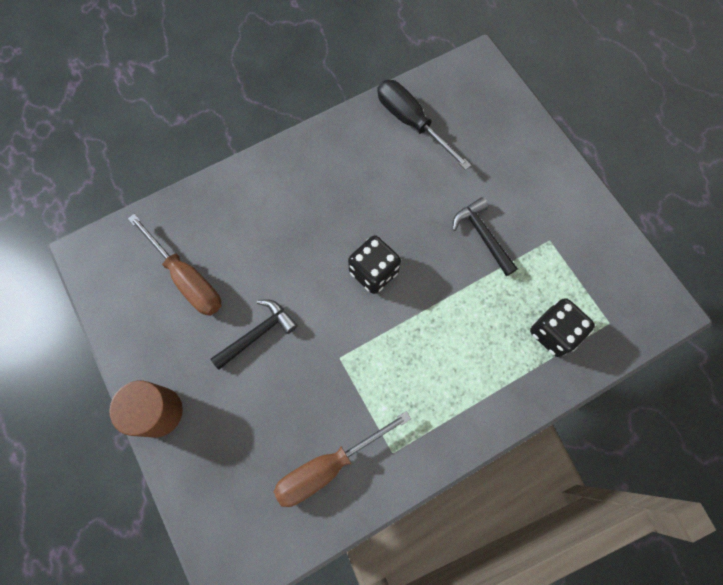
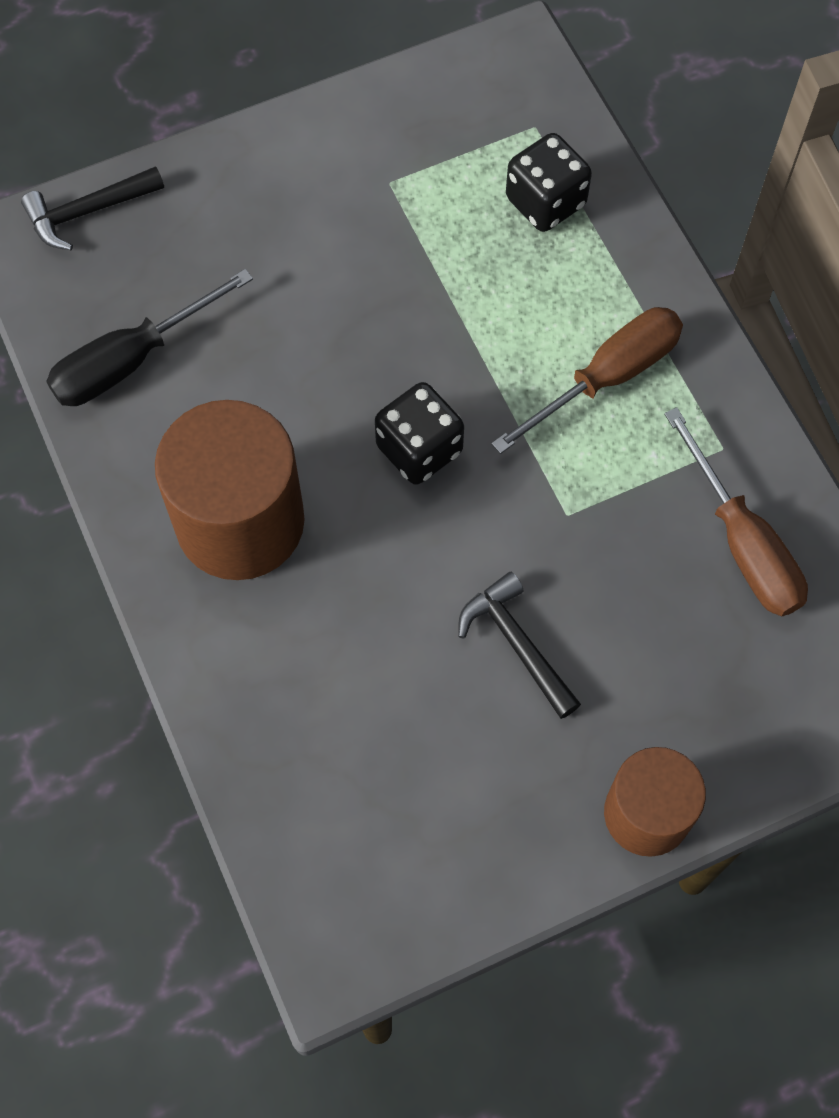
camera: 85 degrees left, 5 degrees down
(187, 278) = (402, 766): brown screwdriver -> brown screwdriver (606, 377)
(322, 185) = (240, 522): none -> brown cylinder
(482, 235) = (370, 276): black hammer -> black hammer (87, 212)

